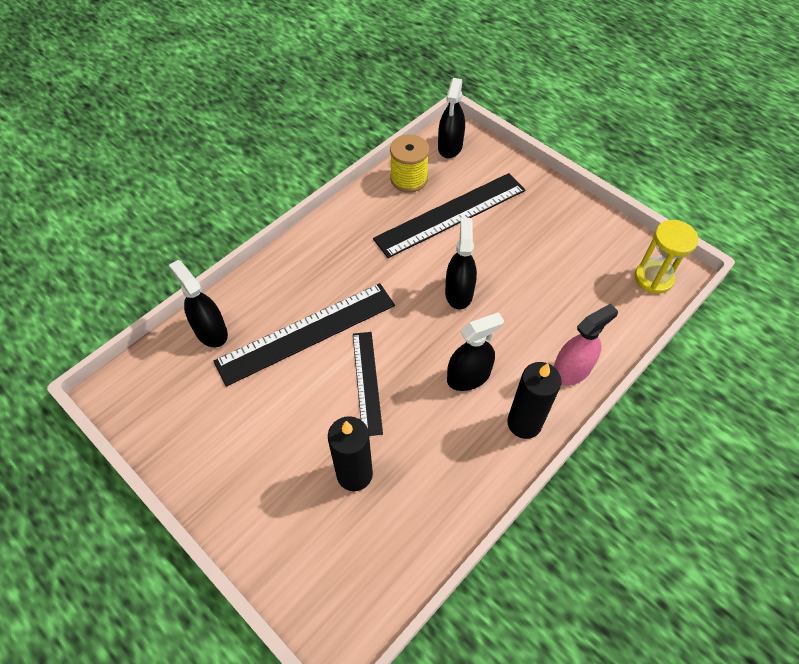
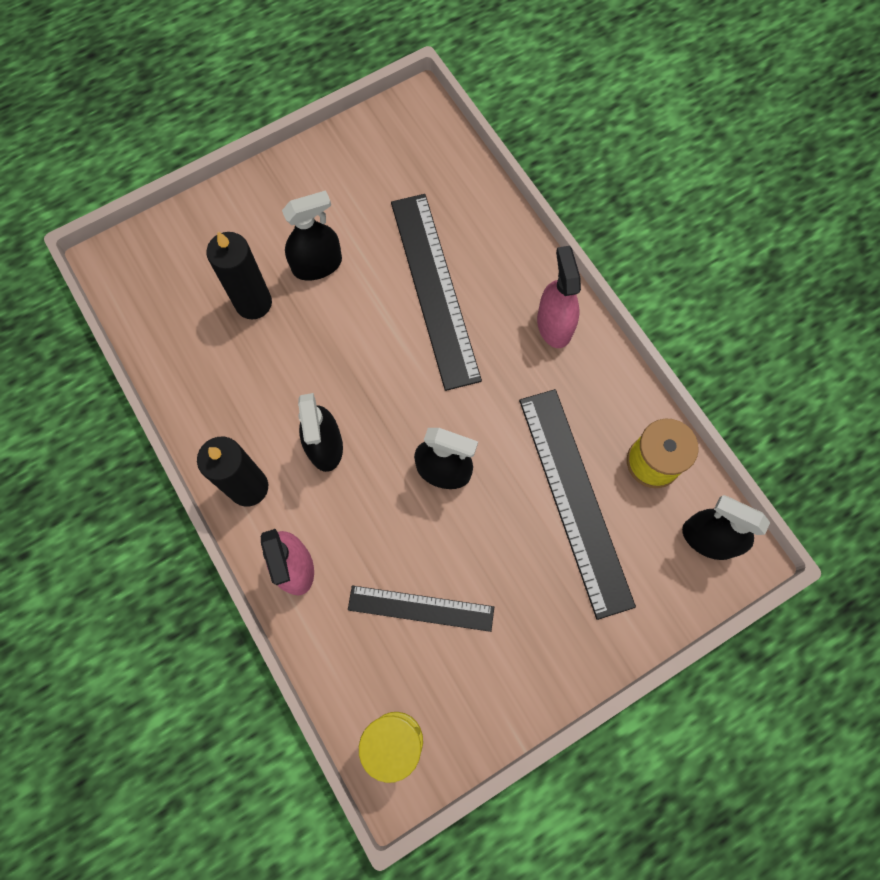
camera: 105 degrees right, 15 degrees up
(211, 331) = (464, 196): black spray bottle -> black spray bottle (317, 265)
(320, 248) = (554, 325): none -> pink spray bottle
(367, 382) = (352, 337): black ruler -> black ruler (421, 608)

